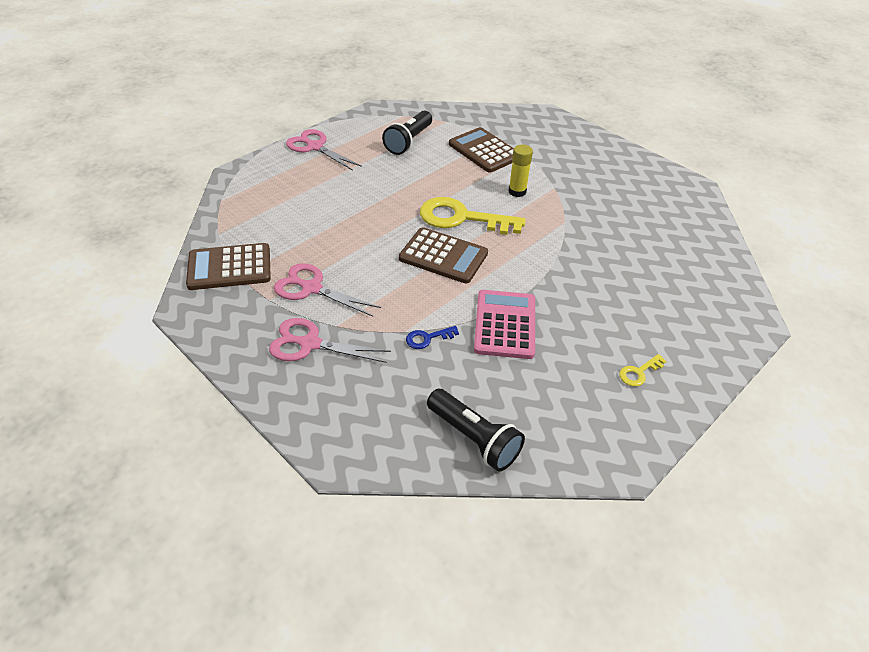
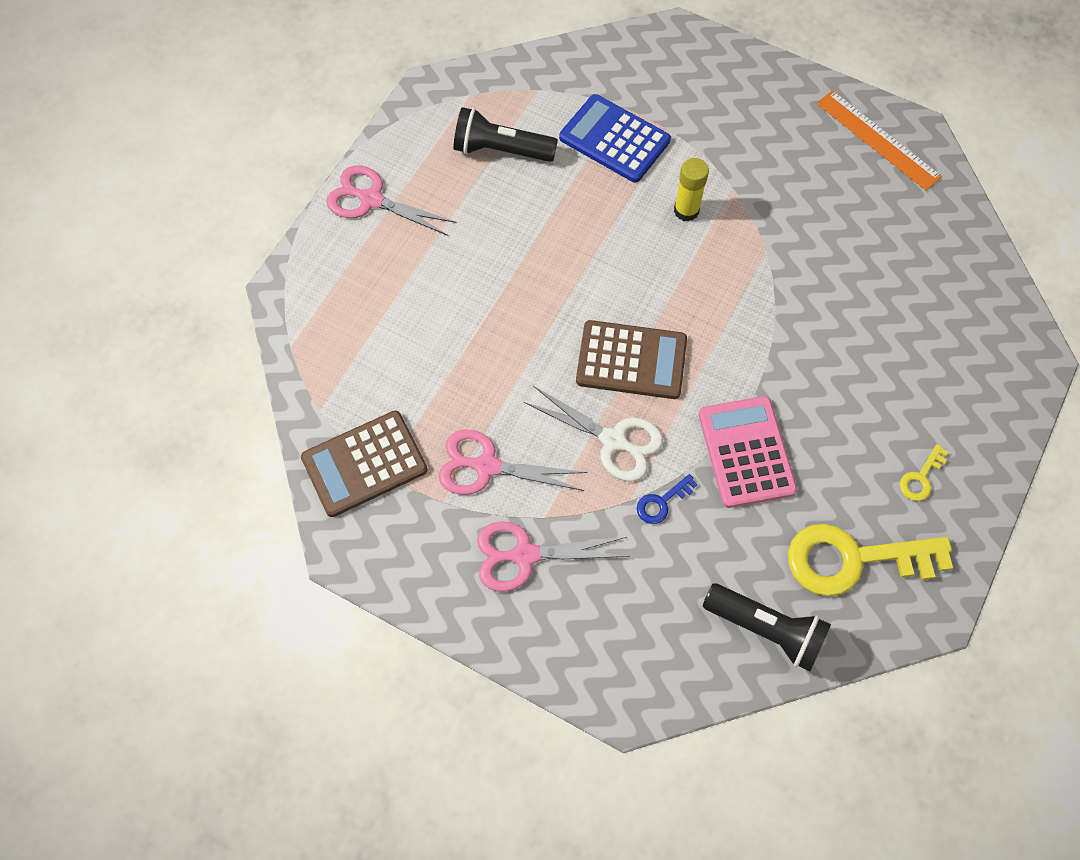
camera: 15 degrees left, 20 degrees up
(408, 141) = (501, 150): black flashlight -> black flashlight turned 90 degrees clockwise
(409, 295) = (613, 440): none -> white scissors
(462, 218) = (631, 283): yellow key -> yellow key (853, 559)
(484, 151) = (614, 139): brown calculator -> blue calculator
(665, 185) = (878, 140): none -> orange ruler

